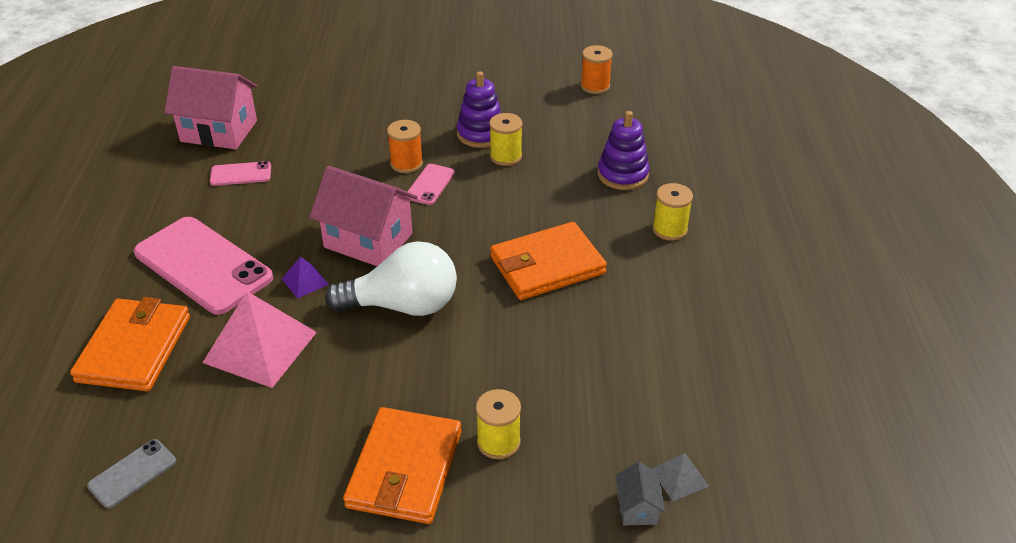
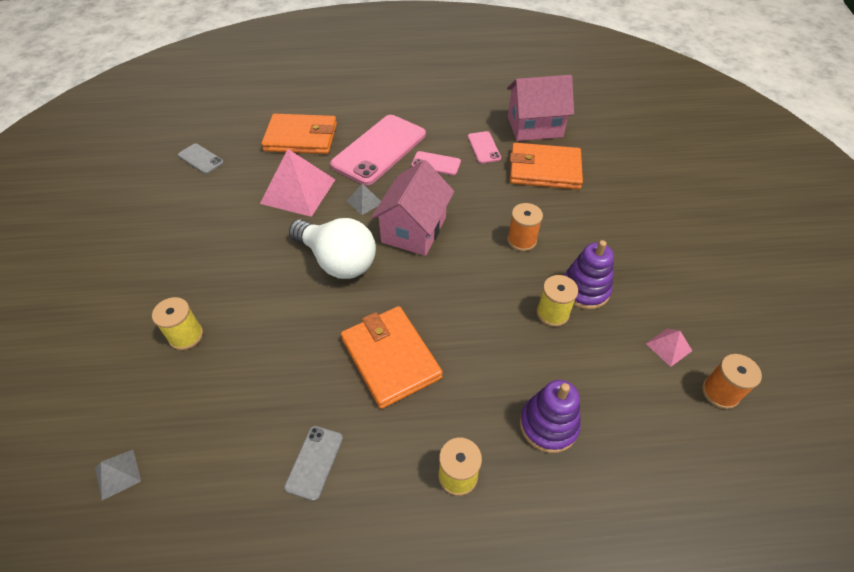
camera: 85 degrees right, 10 degrees up
(219, 131) = (534, 127): pink house -> pink house turned 75 degrees clockwise
(305, 281) = (364, 202): purple pyramid -> grey pyramid
(403, 305) = (337, 261): white light bulb -> white light bulb turned 45 degrees counterclockwise
(405, 469) = (173, 282): orange wallet -> orange wallet (544, 169)
(430, 185) = (494, 260): pink phone -> pink phone (436, 163)
(550, 101) = (669, 347): none -> pink pyramid
(637, 508) = (96, 438): grey house -> none
(660, 319) = (314, 462): none -> grey phone

